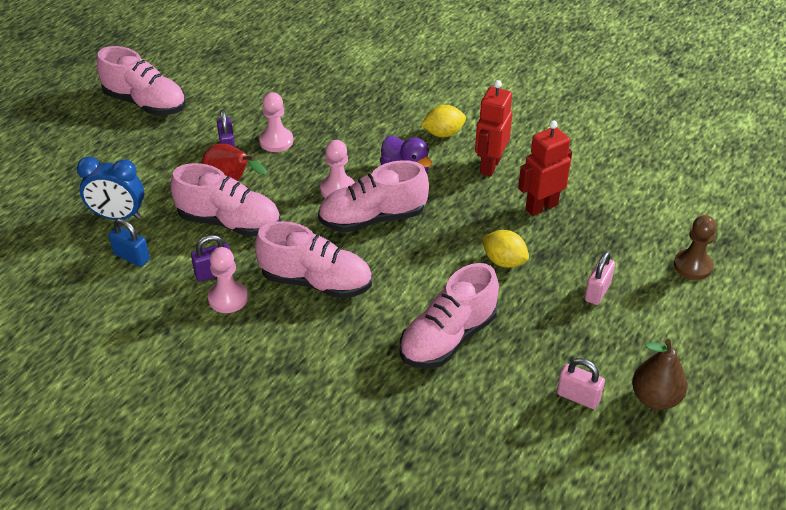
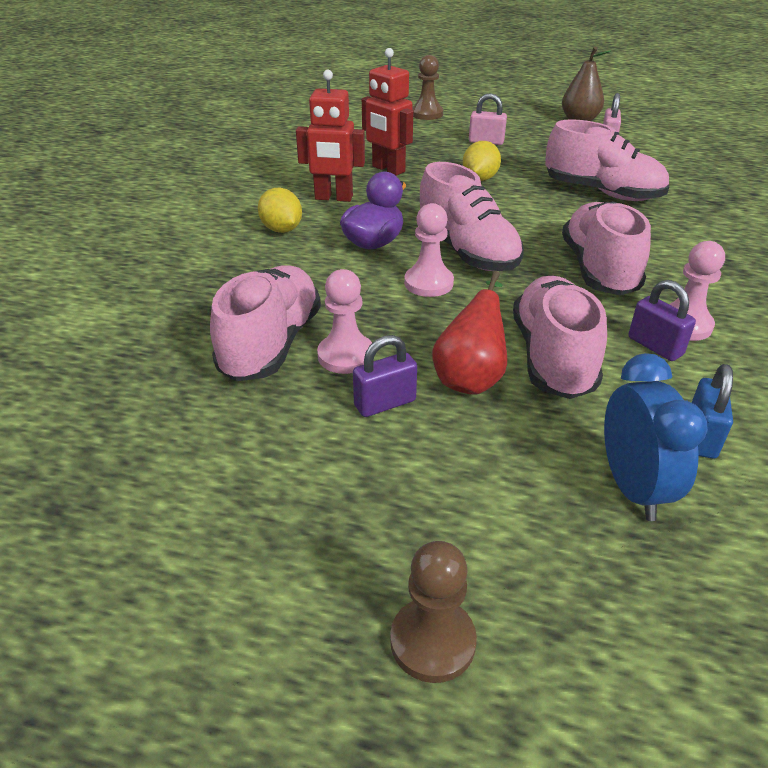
camera: 105 degrees left, 5 degrees down
(89, 136) = (432, 641): none -> brown pawn
(145, 103) = (277, 572): pink shoe -> pink shoe (271, 344)

